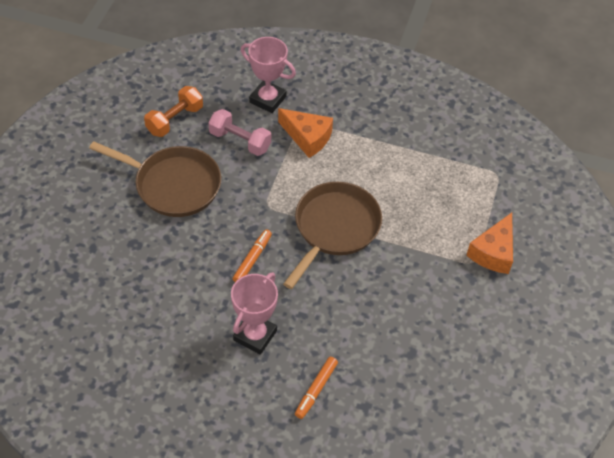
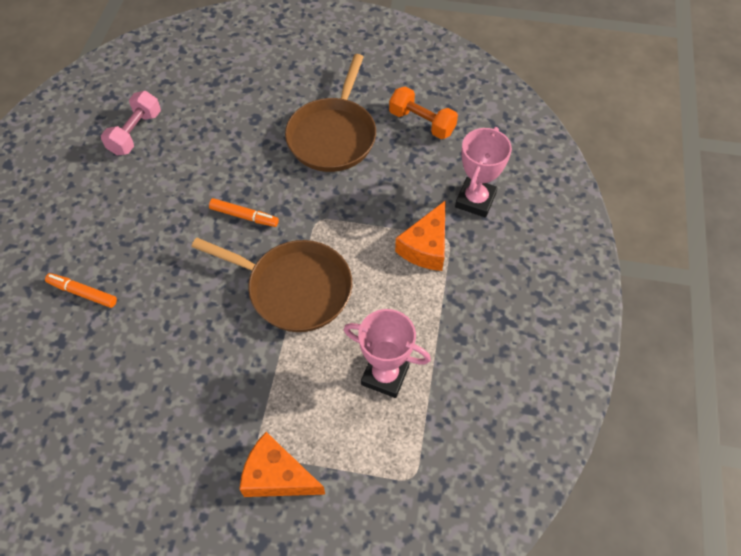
camera: 85 degrees right, 5 degrees up
(240, 141) = (405, 183): pink dumbbell -> pink dumbbell (135, 133)
(255, 335) = (149, 231): pink trophy -> pink trophy (385, 375)

